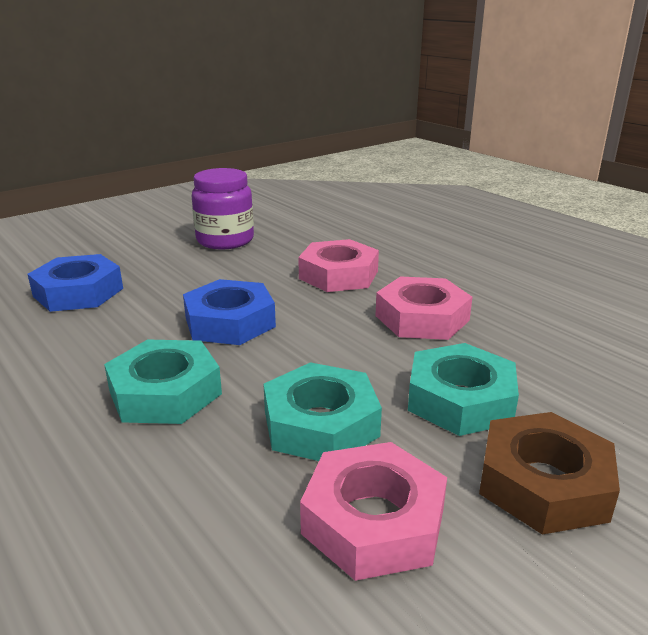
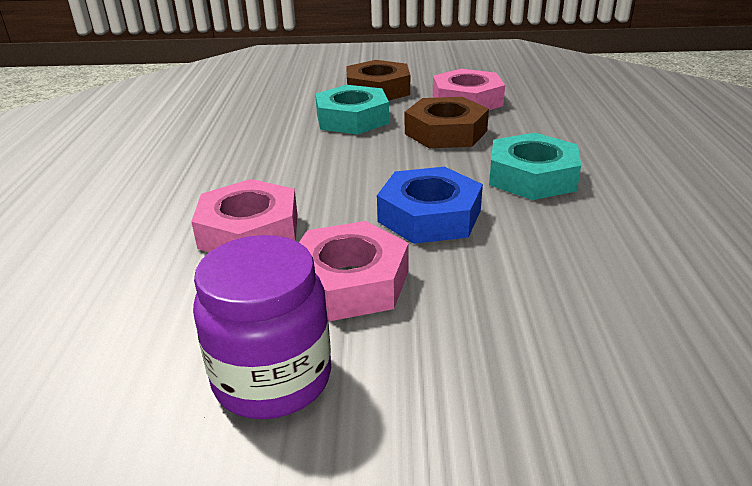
camera: 140 degrees left, 5 degrees up
(78, 292) = (585, 337): blue nut -> none
(321, 423) = (445, 132): turquoise nut -> brown nut
(422, 318) = (273, 163): pink nut -> pink nut (349, 282)

